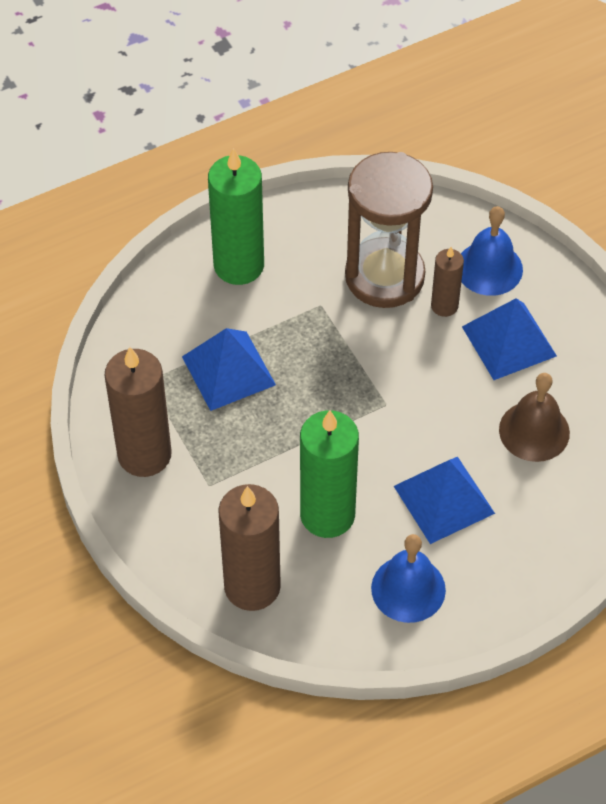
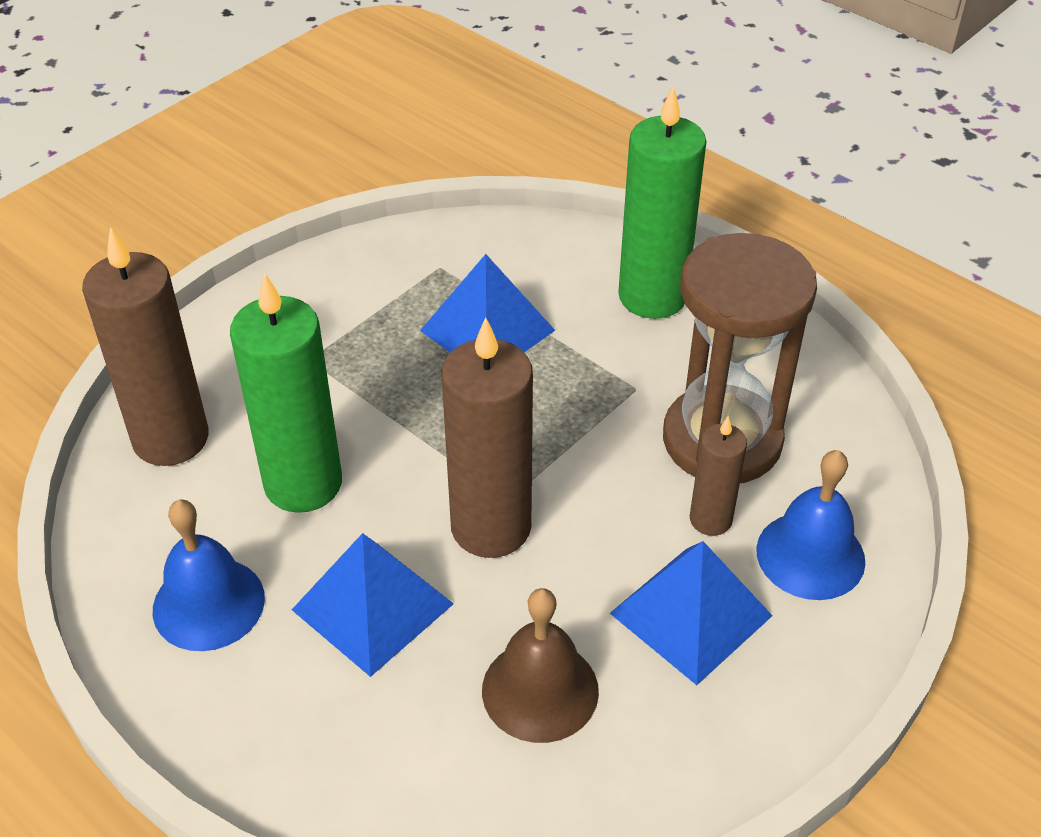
camera: 70 degrees right, 10 degrees down
(144, 454) = (332, 293): brown candle -> brown candle (491, 527)

